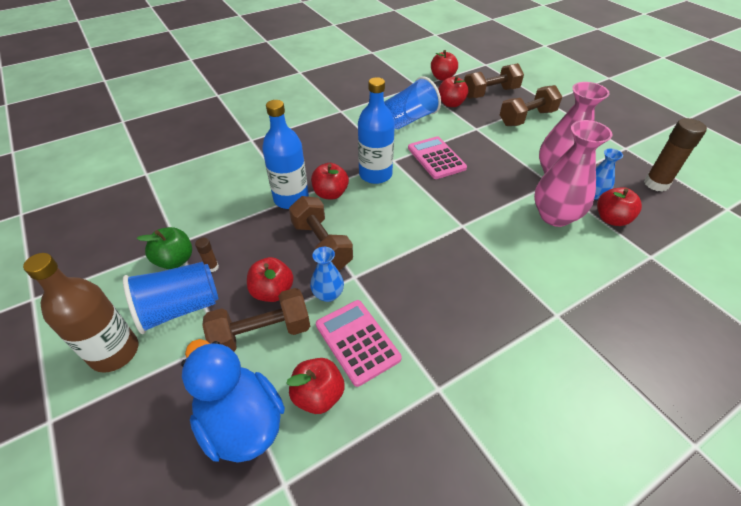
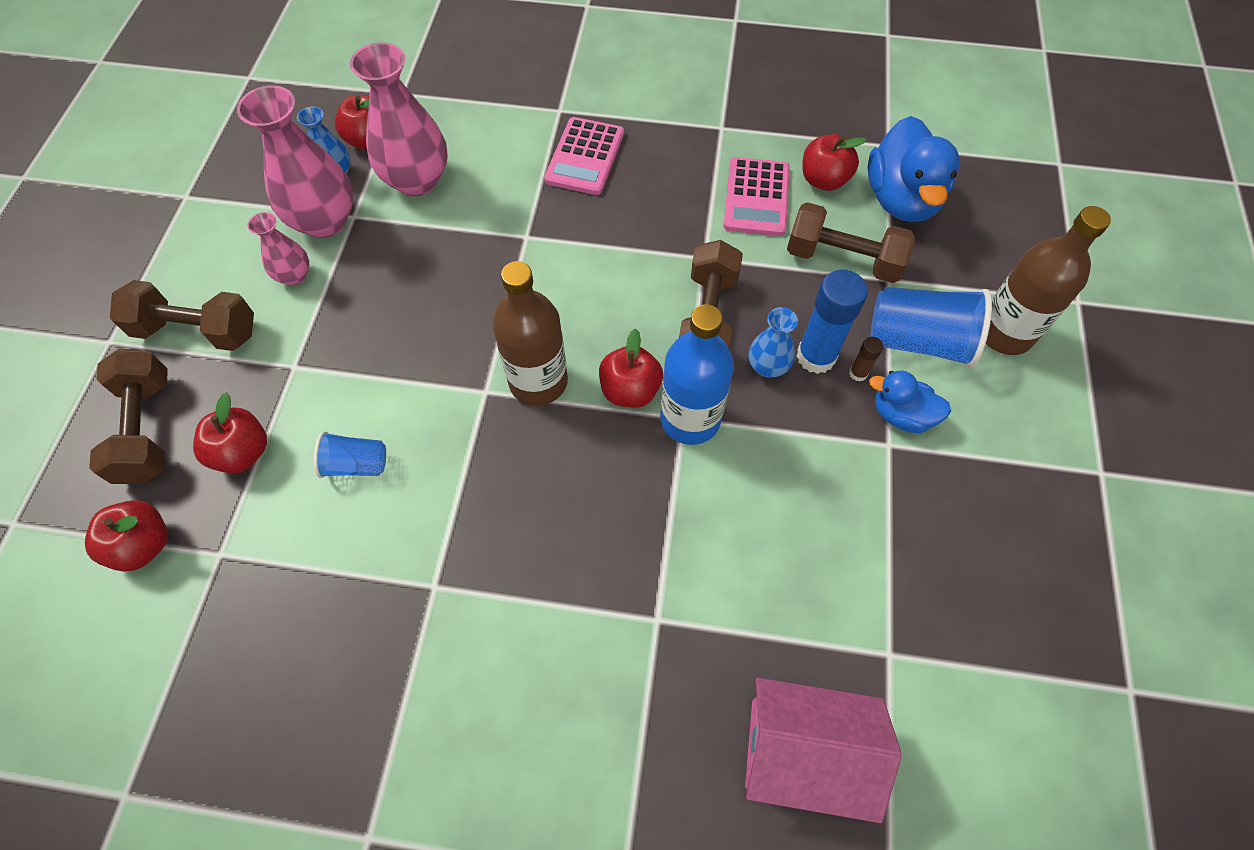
camera: 140 degrees left, 15 degrees up
(171, 137) = (803, 752): none -> pink house
(175, 260) = (901, 415): green apple -> blue duck
(243, 261) = (816, 356): none -> blue glue stick
(272, 291) = (804, 296): red apple -> none
(328, 294) = (748, 256): blue vase -> blue vase (767, 366)
(375, 174) = (538, 381): blue bottle -> brown bottle
(409, 119) = (356, 464): blue cup -> blue cup, size x0.56
(436, 158) = (425, 351): pink calculator -> pink calculator (585, 157)
(490, 93) = (147, 429): brown dumbbell -> brown dumbbell turned 60 degrees clockwise
(529, 150) = (294, 275): none -> pink vase
(656, 184) = (253, 139): brown glue stick -> none

